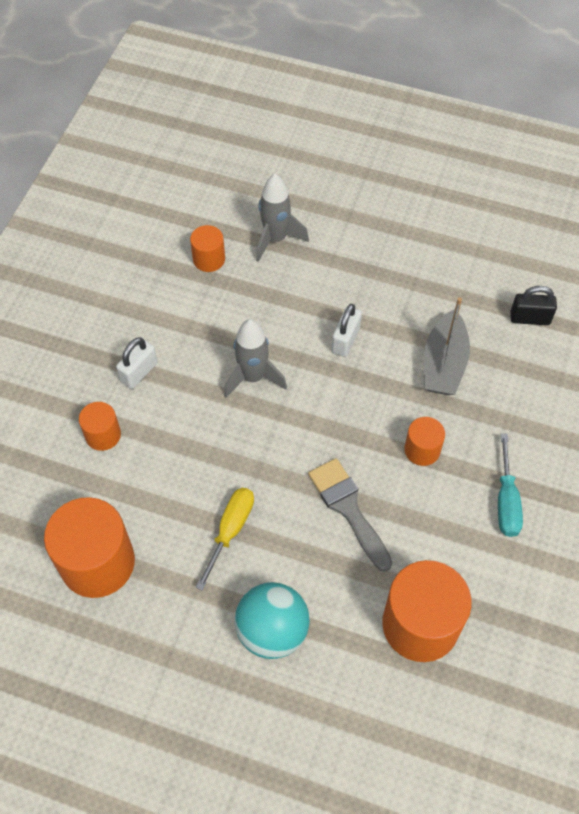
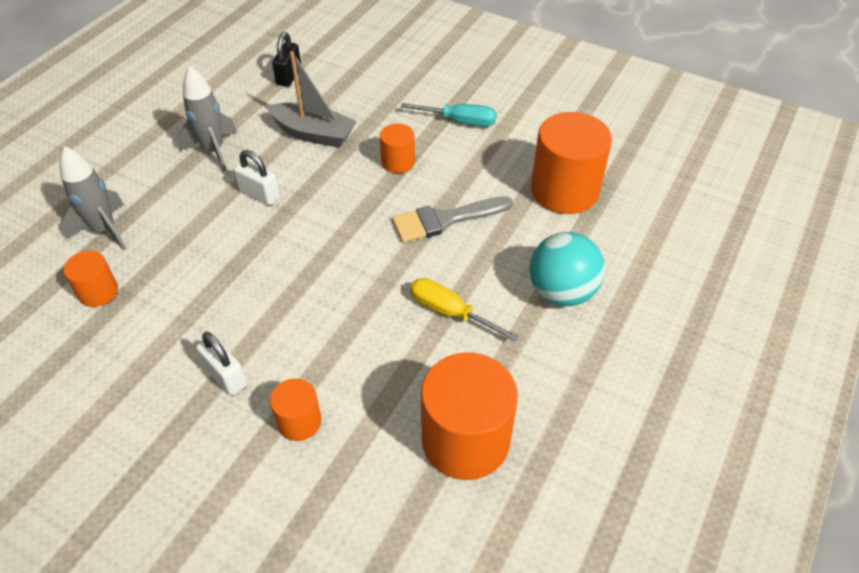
camera: 80 degrees left, 10 degrees down
(253, 377) = (274, 271): grey rocket -> grey rocket (213, 150)

